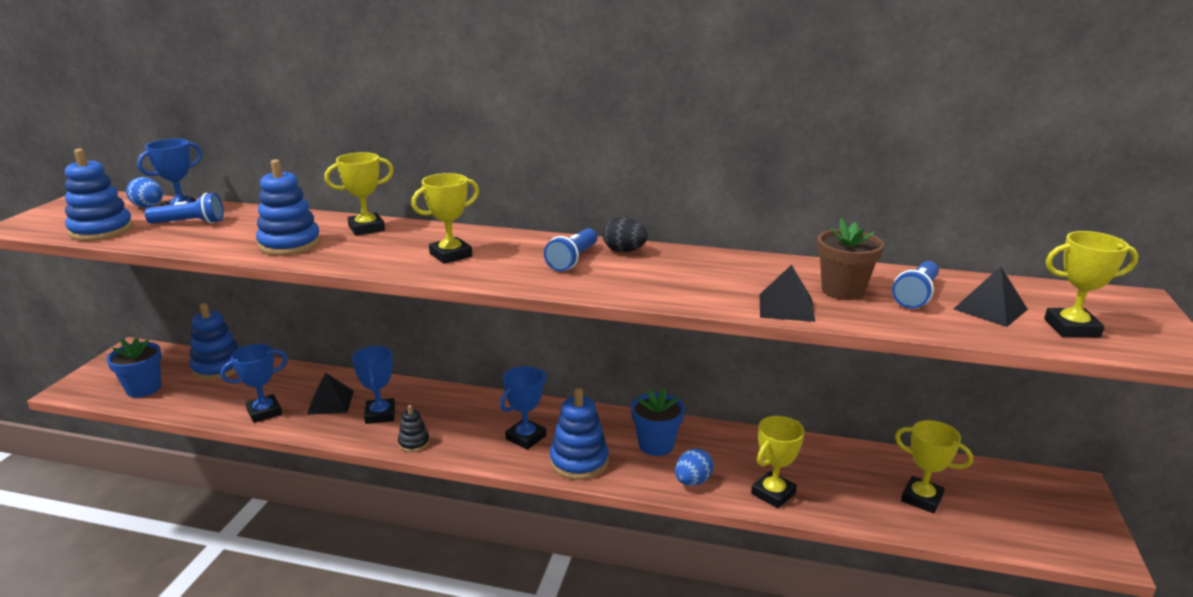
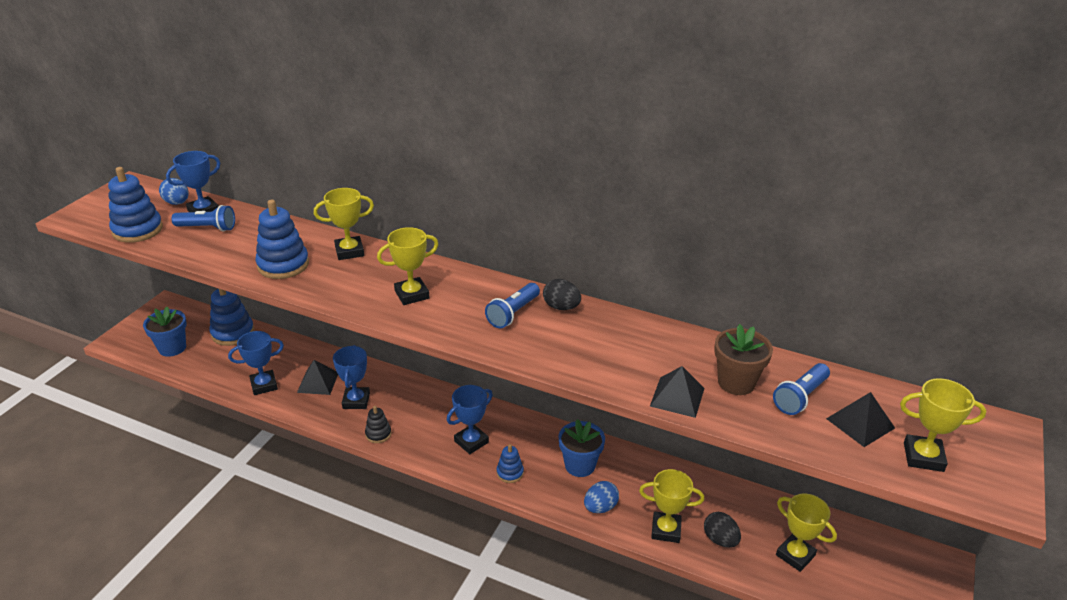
camera: 10 degrees right, 10 degrees up
(579, 461) = (510, 473): blue stacking toy -> blue stacking toy, size x0.54
(773, 493) = (666, 530): yellow trophy -> yellow trophy turned 45 degrees clockwise
(835, 495) = (720, 539): none -> black egg

